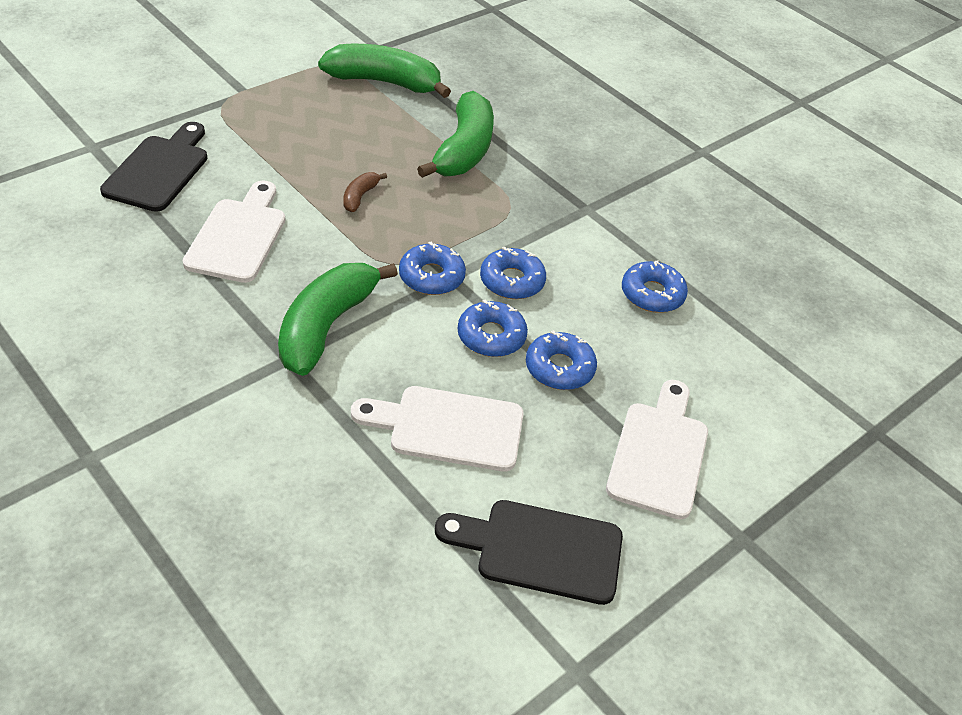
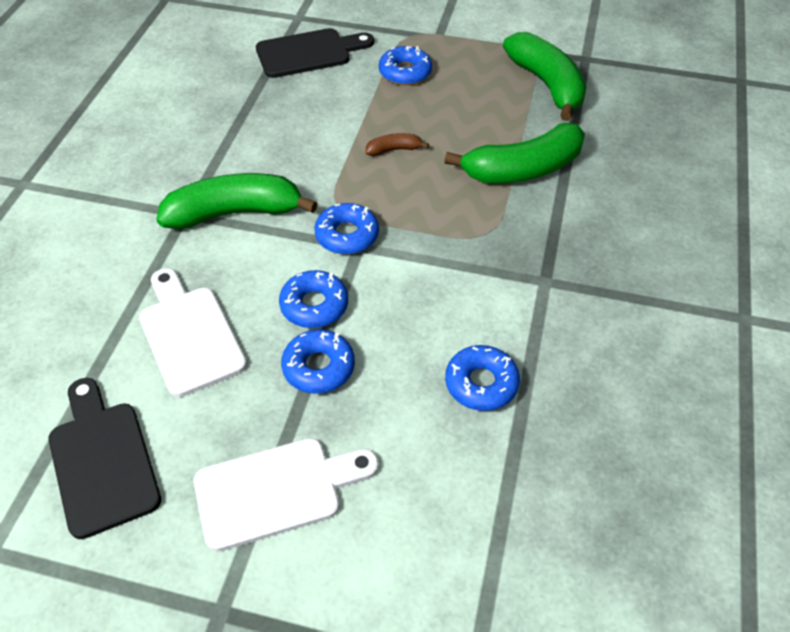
camera: 60 degrees right, 5 degrees up
(238, 236) = (283, 121): white cutting board -> none
(512, 281) = (393, 283): blue donut -> blue donut (405, 72)

